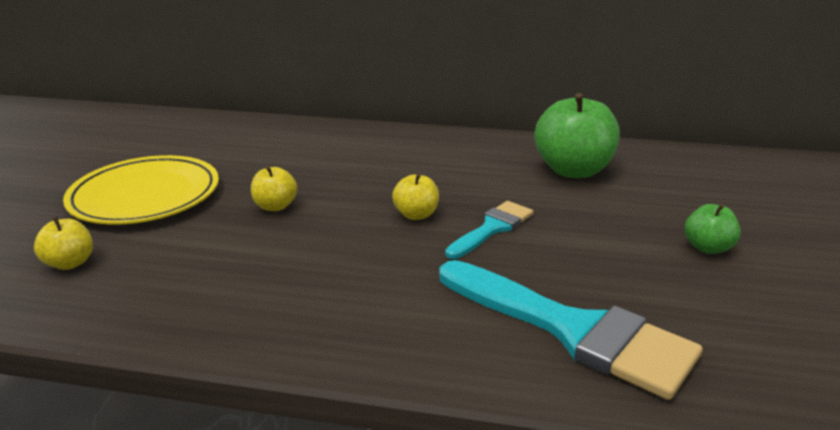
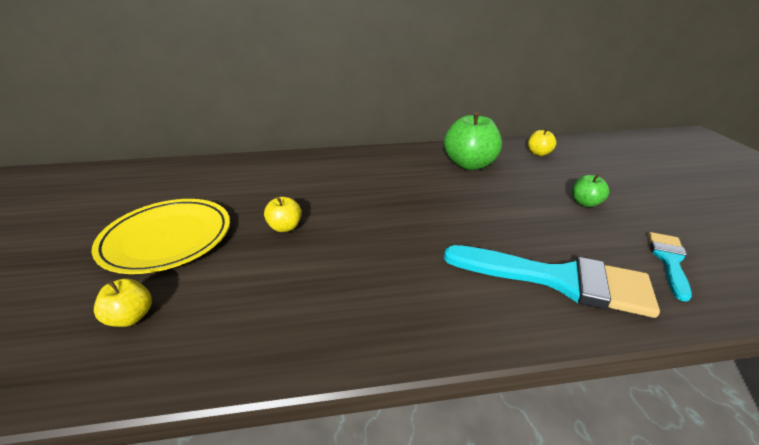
camera: 20 degrees left, 5 degrees up
(416, 215) = (394, 214): yellow apple -> yellow apple (538, 153)
(492, 228) = (451, 215): turquoise brush -> turquoise brush (669, 261)

